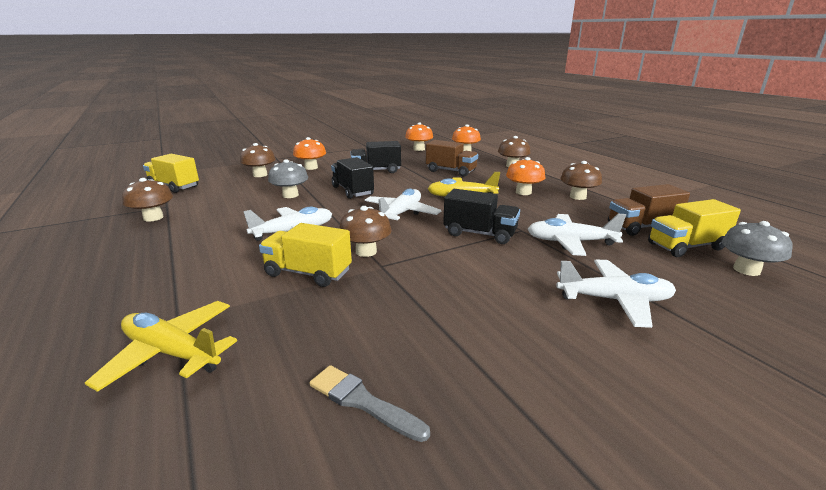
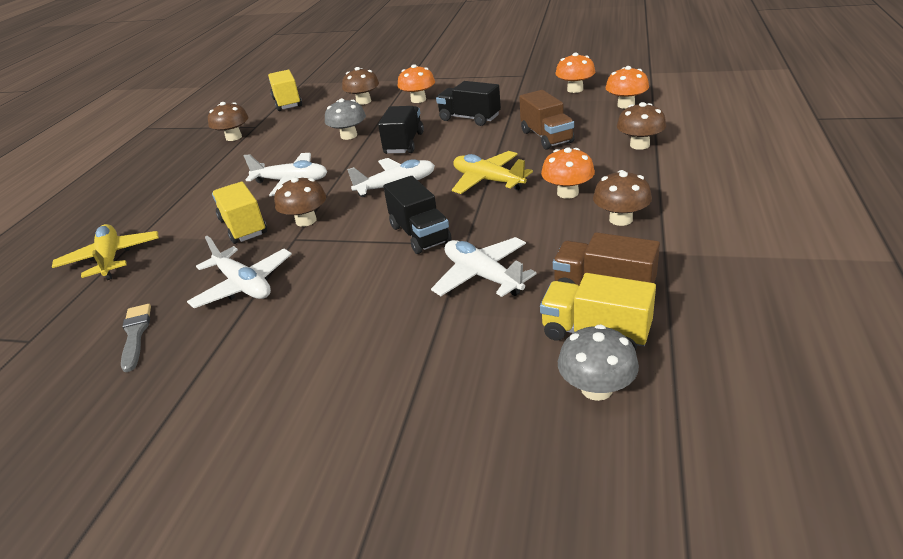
camera: 45 degrees right, 10 degrees up
(614, 300) = (393, 349): white plane -> white plane (243, 285)

